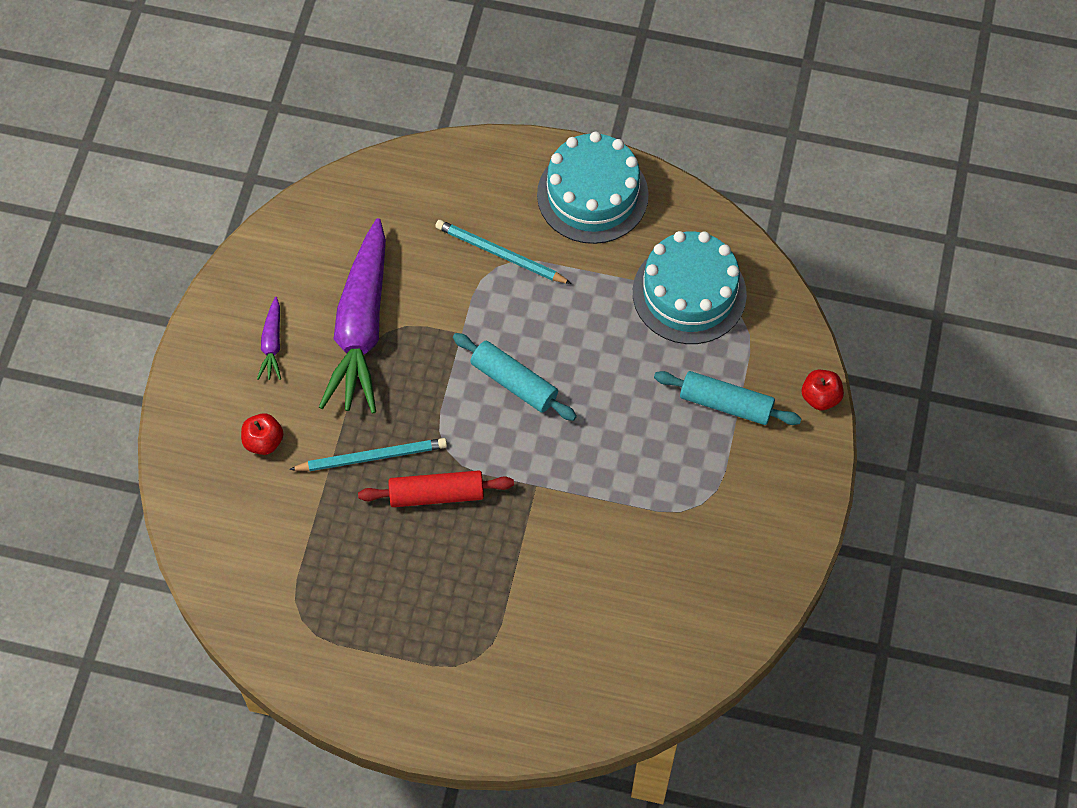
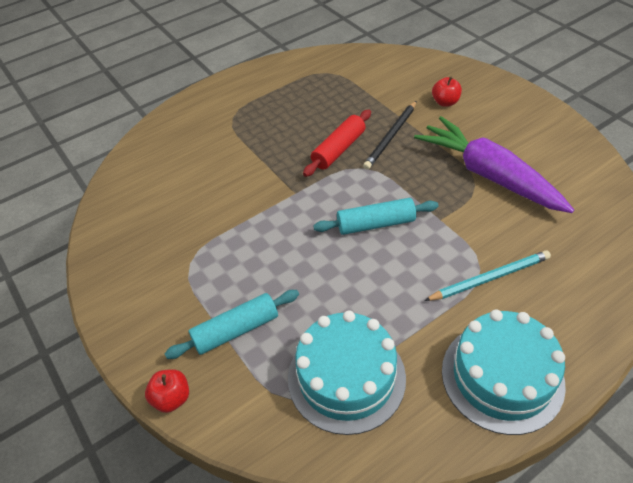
camera: 135 degrees right, 15 degrees down
(272, 344) = (511, 133): purple carrot -> none
(372, 457) = (391, 136): turquoise pencil -> black pencil

